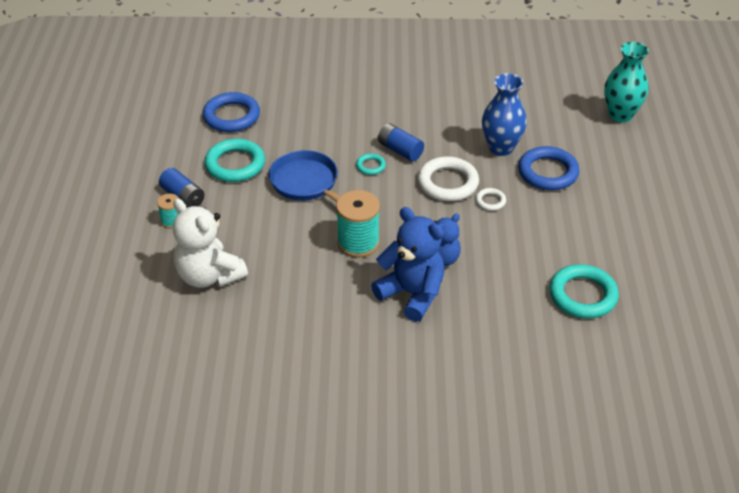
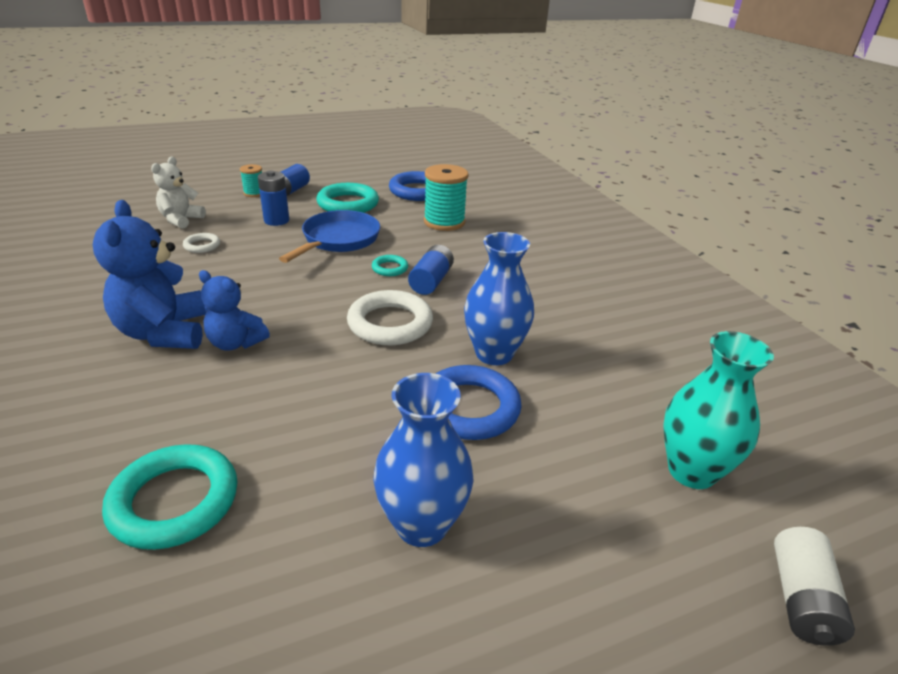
camera: 65 degrees right, 10 degrees down
(209, 276) = (181, 220): white teddy bear -> white teddy bear, size x0.62
(246, 214) = (276, 220): none -> blue battery
(358, 243) = (251, 283): turquoise spool -> turquoise spool (444, 222)
(412, 294) = (164, 333): blue teddy bear -> blue teddy bear turned 150 degrees clockwise
(490, 201) = (371, 364): white ring -> white ring (202, 245)
(625, 211) = (422, 525): none -> blue vase
(695, 118) = (801, 599): none -> white battery

